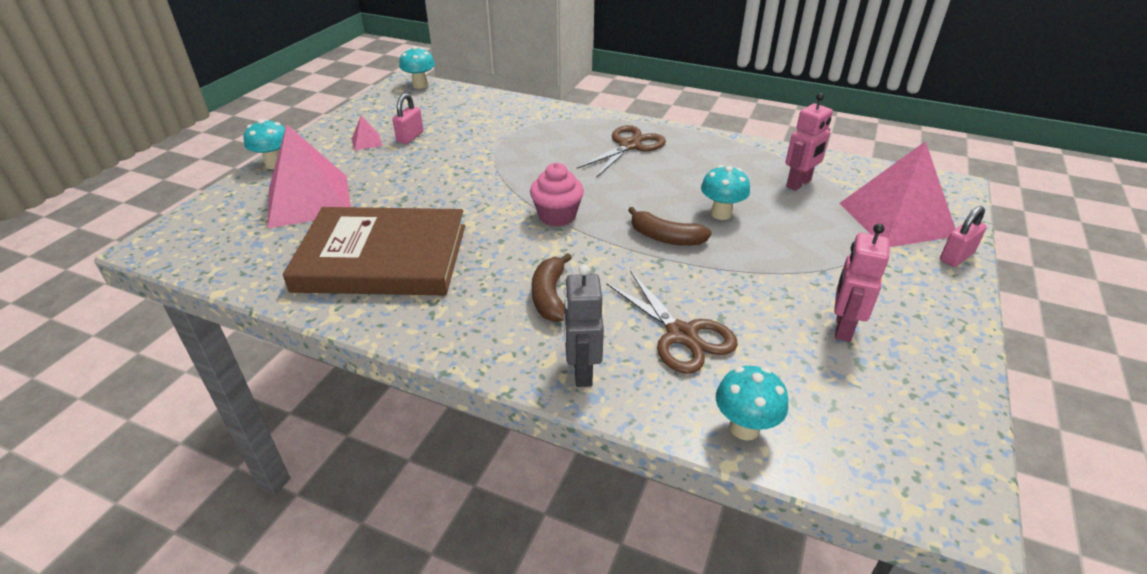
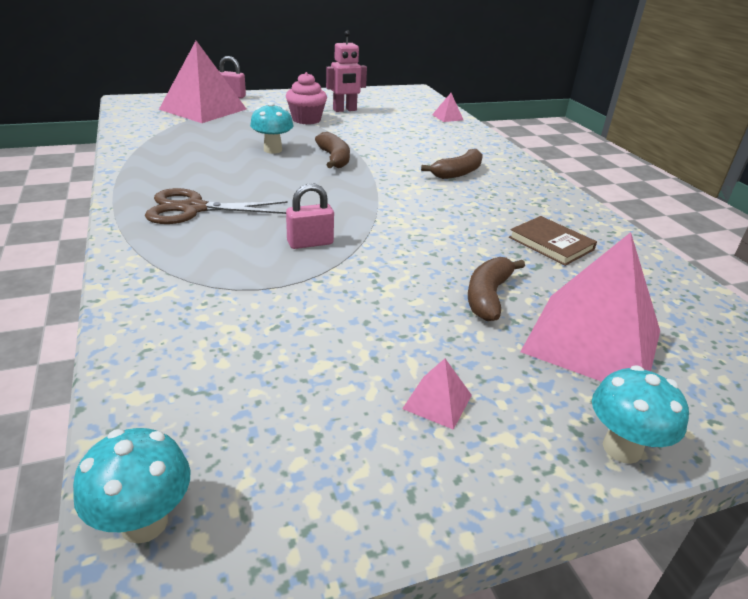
camera: 135 degrees left, 5 degrees down
(382, 257) = (551, 243): brown book -> brown book, size x0.44
(389, 193) = (488, 296): none -> brown banana
(410, 137) = (367, 367): pink padlock -> pink padlock (310, 243)
(557, 216) = (373, 200): pink cupcake -> pink cupcake (306, 119)
(581, 371) = (488, 149): grey robot -> none
(681, 335) = (417, 136): brown scissors -> none
(744, 428) = (447, 117): turquoise mushroom -> pink pyramid
(799, 184) = (185, 136): pink robot -> none

